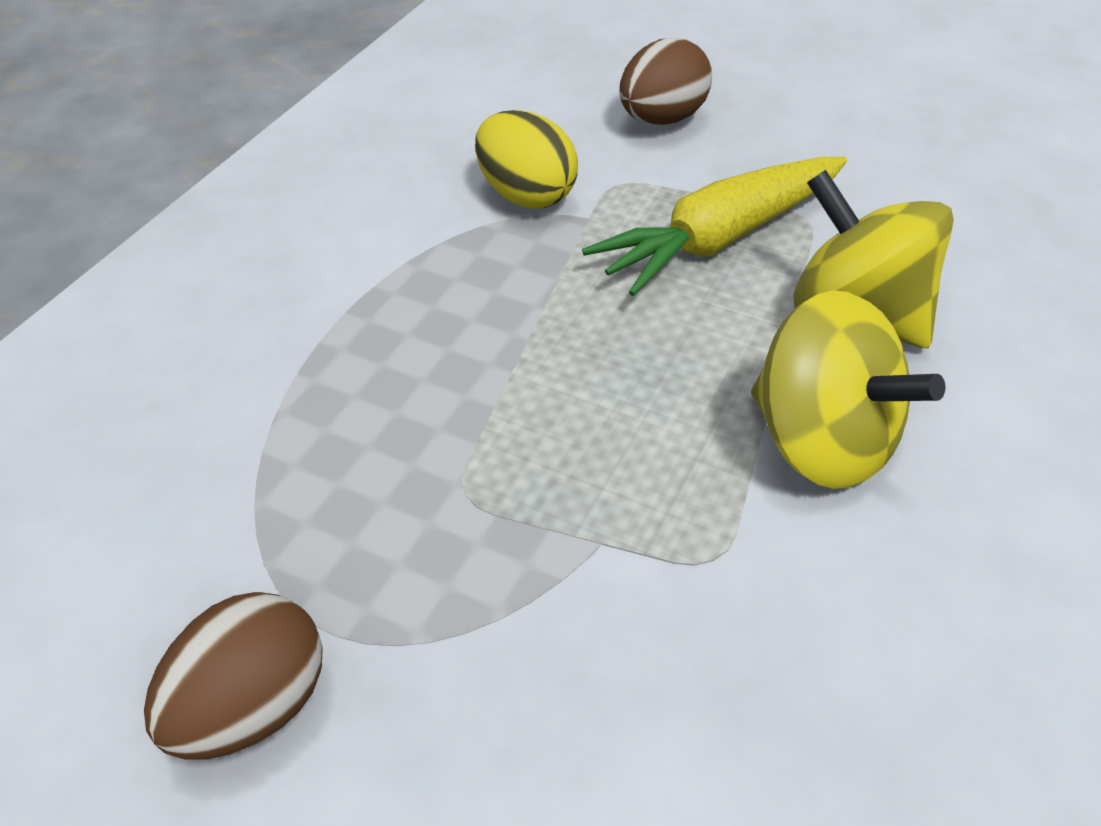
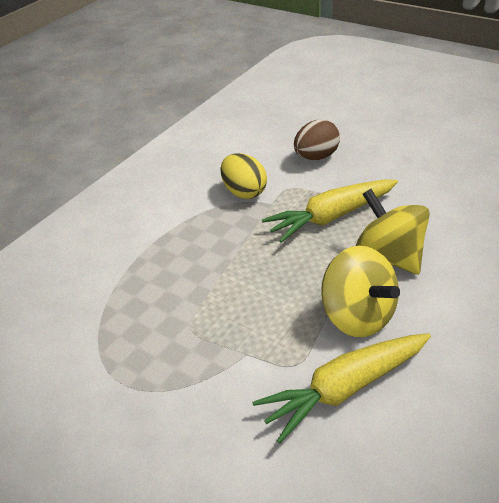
camera: 10 degrees right, 5 degrees down
(252, 707) = (84, 412): brown egg -> none
(832, 603) = (345, 388): none -> yellow carrot

